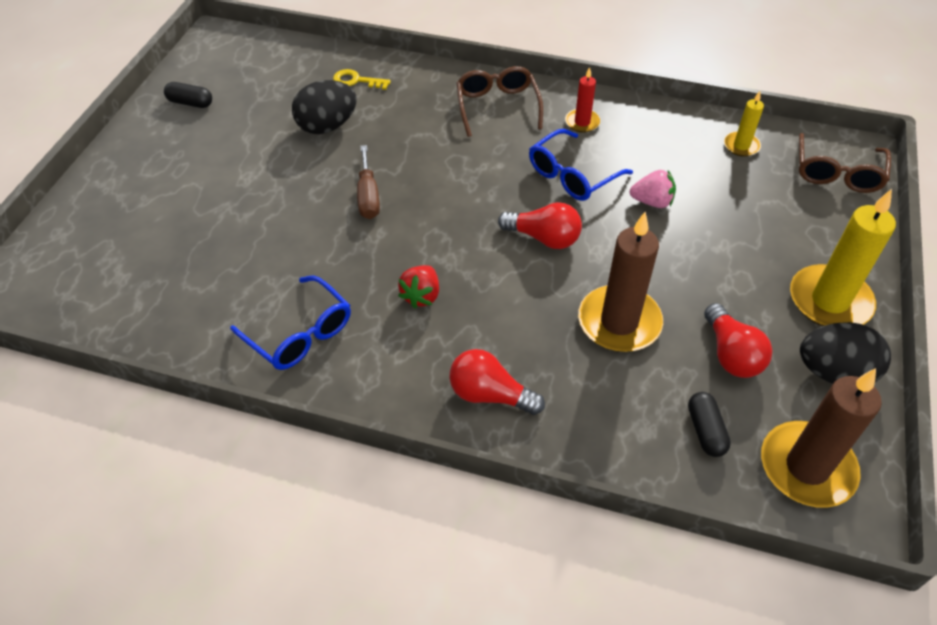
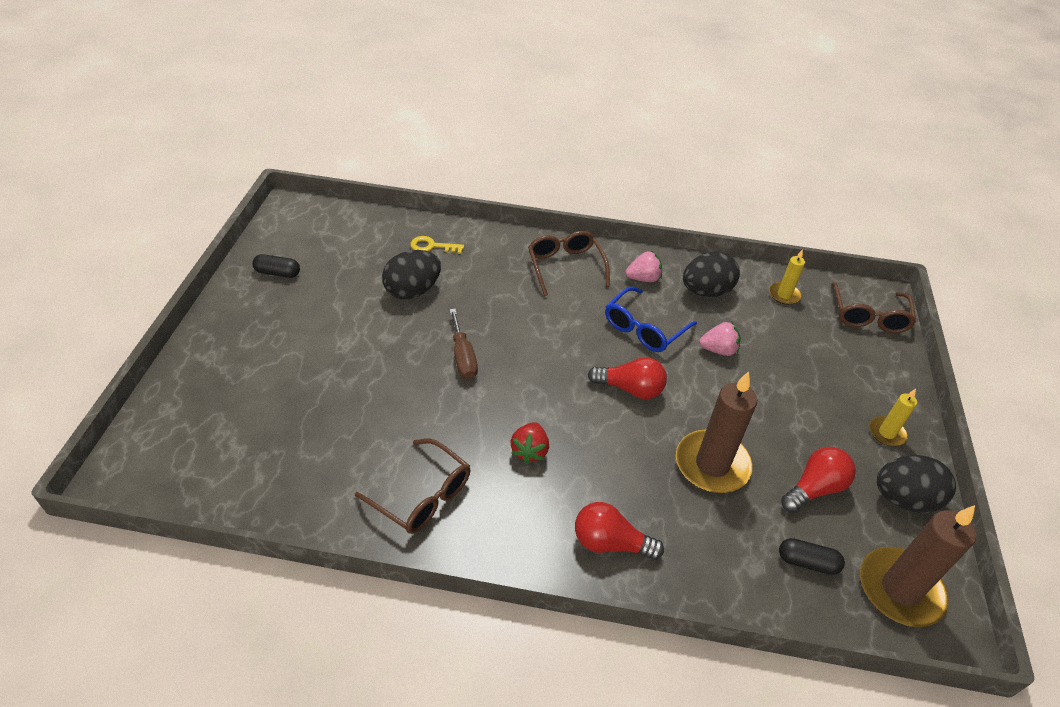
camera: 10 degrees left, 5 degrees down
(300, 334) = (422, 496): blue glasses -> brown glasses
(582, 122) = (643, 278): red candle -> pink strawberry
(651, 139) = (706, 291): none -> black egg
(705, 430) = (807, 562): black capsule -> black capsule turned 60 degrees counterclockwise
(731, 354) = (814, 488): red light bulb -> red light bulb turned 105 degrees counterclockwise
(829, 301) = (886, 433): yellow candle -> yellow candle, size x0.52

